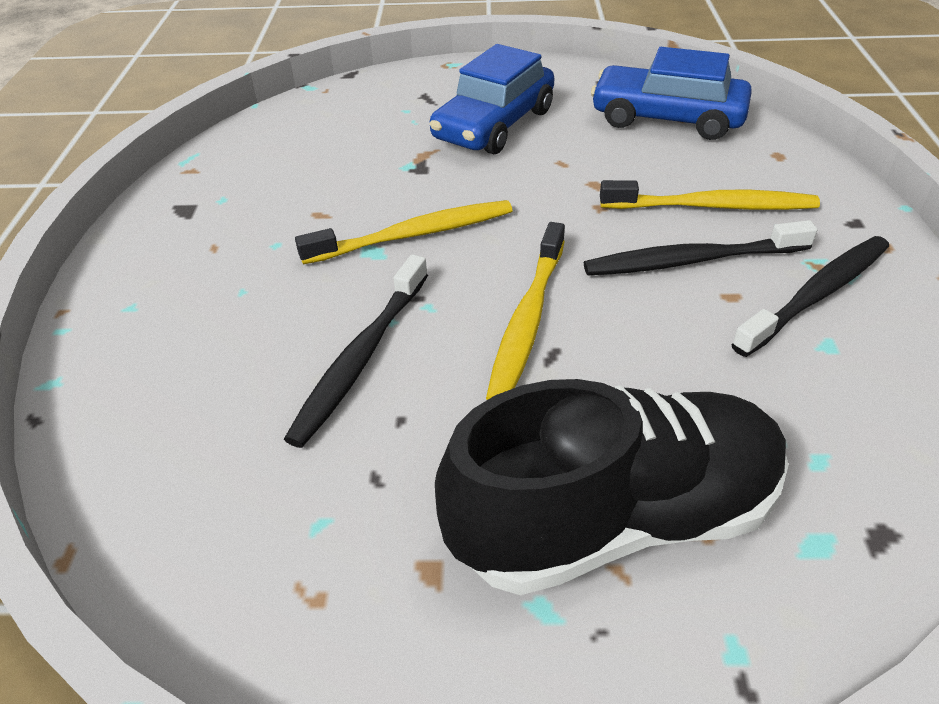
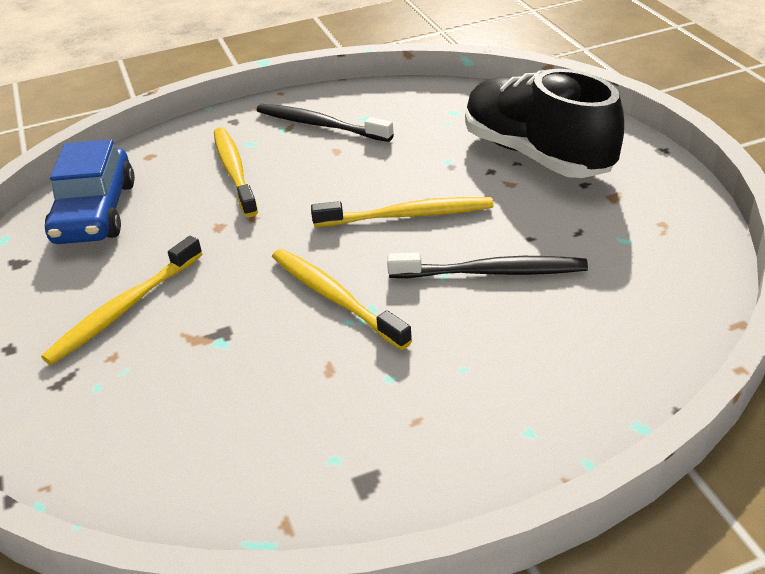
camera: 110 degrees left, 5 degrees down
(494, 125) = (124, 309): blue car -> yellow toothbrush
(691, 260) = (306, 168): black toothbrush -> none

